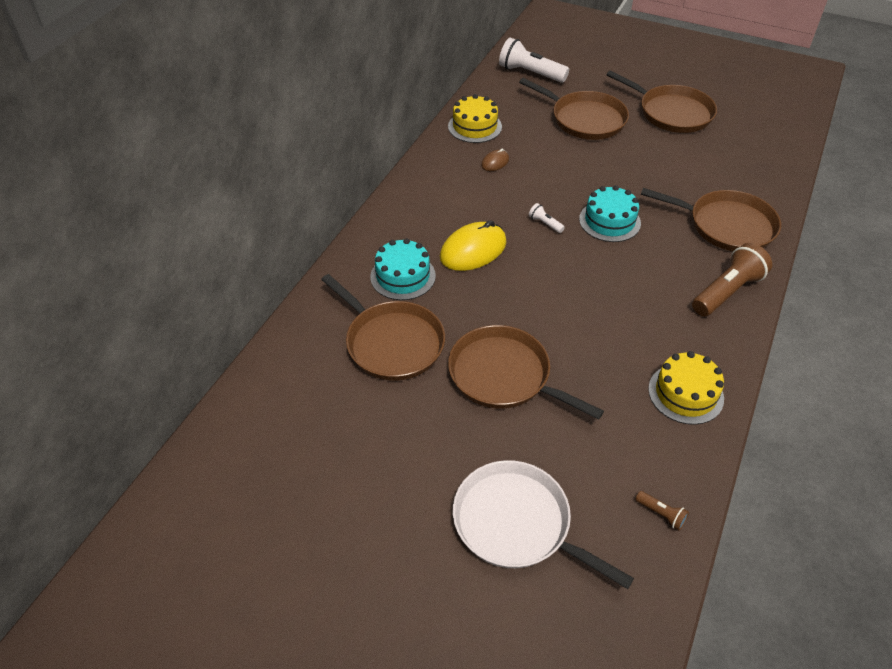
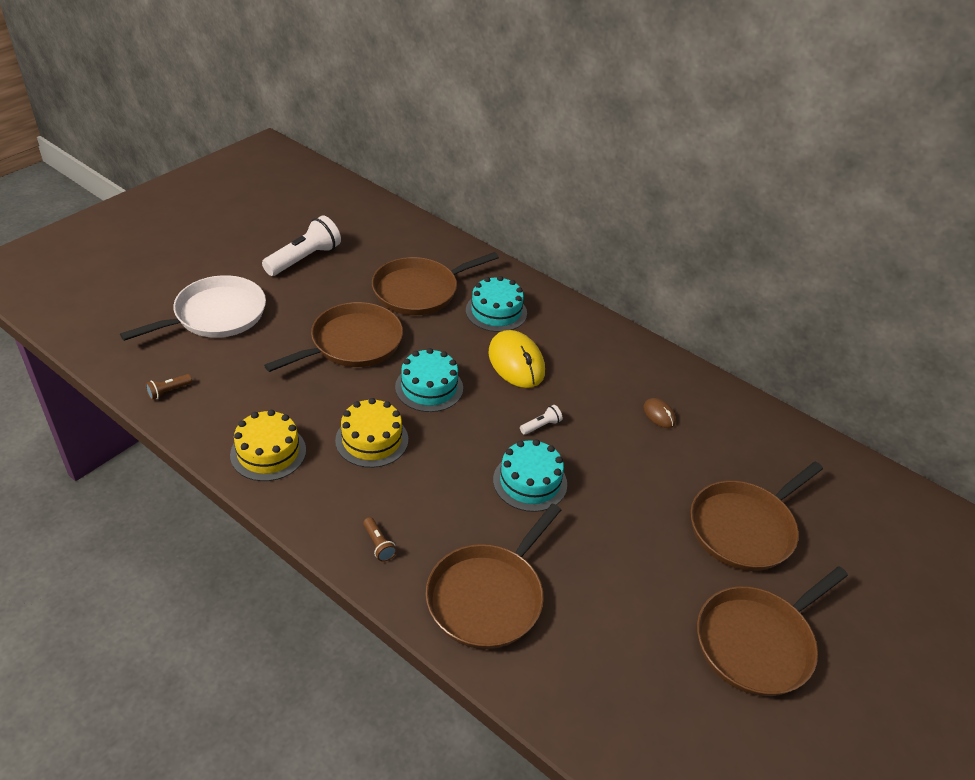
camera: 100 degrees right, 5 degrees down
(475, 126) = (734, 415): yellow cake -> yellow cake (372, 440)
(530, 73) = (864, 503): white flashlight -> white flashlight (304, 259)
(537, 301) = (429, 387): none -> turquoise cake
(727, 291) = (378, 544): brown flashlight -> brown flashlight, size x0.45

